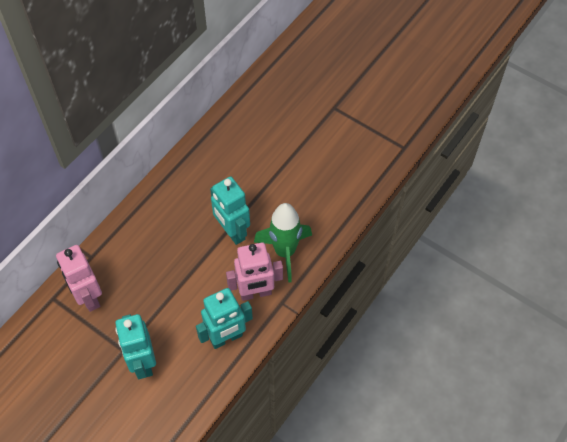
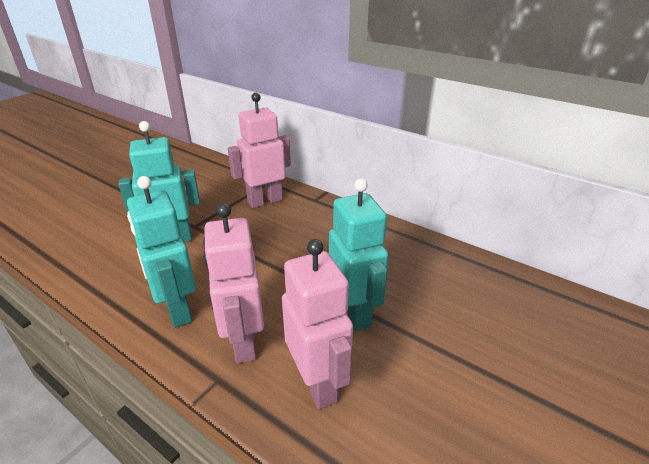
camera: 90 degrees right, 25 degrees down
(232, 232) = (354, 313): turquoise robot -> turquoise robot turned 105 degrees clockwise
(285, 252) = (318, 384): green rocket -> pink robot

